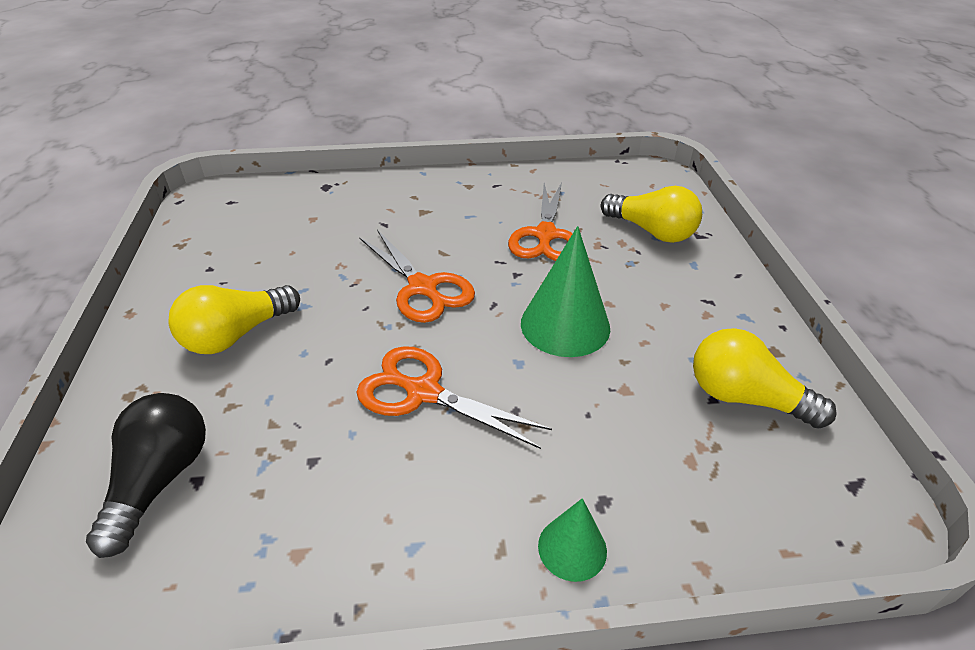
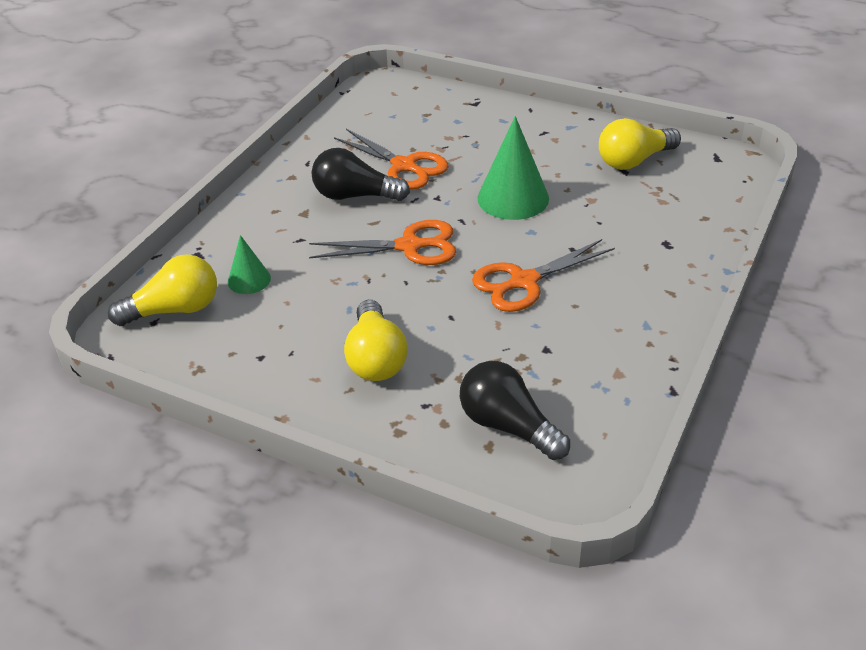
camera: 55 degrees left, 0 degrees up
(472, 227) = (355, 196): none -> black light bulb
(572, 548) = (688, 266): green cone -> green cone (249, 280)
(651, 231) = (450, 119): yellow light bulb -> yellow light bulb (174, 310)

